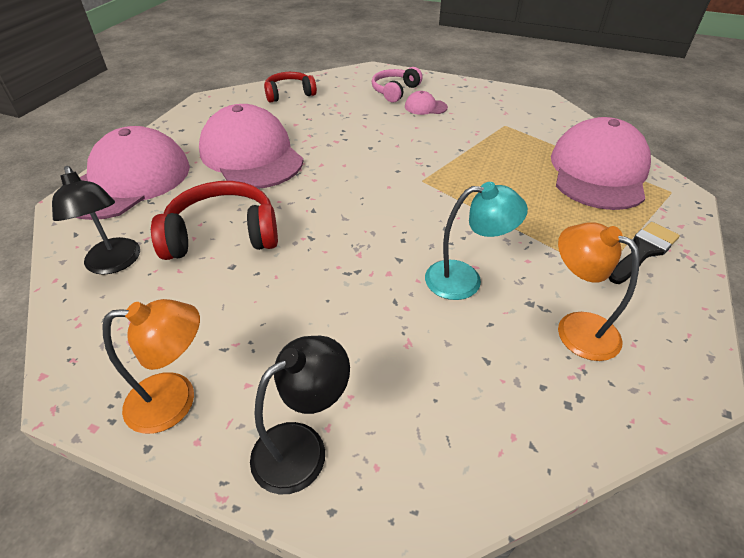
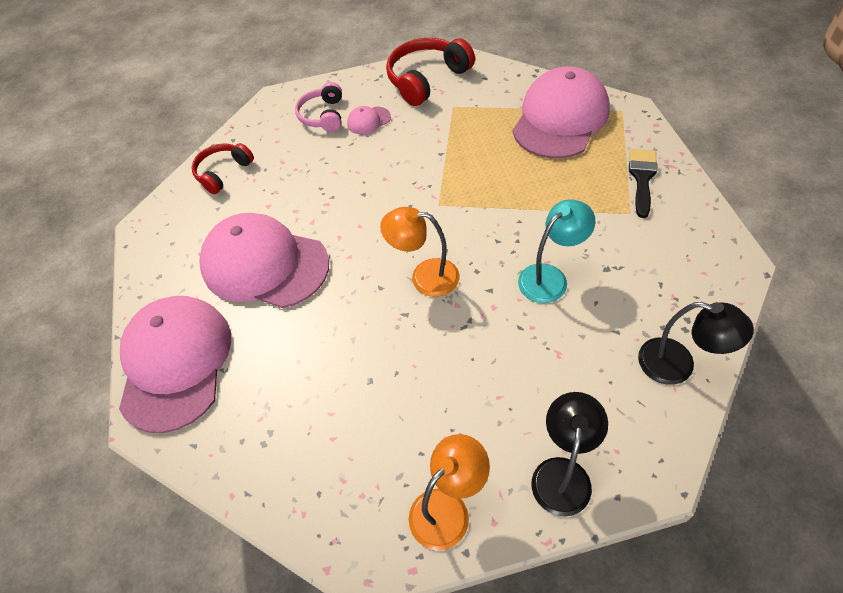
camera: 30 degrees left, 10 degrees up
(115, 263) = (267, 445): black lamp -> black lamp (678, 365)
(222, 234) = (330, 358): red headphones -> red headphones (427, 79)
(576, 328) = (648, 270): orange lamp -> orange lamp (425, 276)
(598, 171) = (560, 118): pink cap -> pink cap turned 45 degrees clockwise

